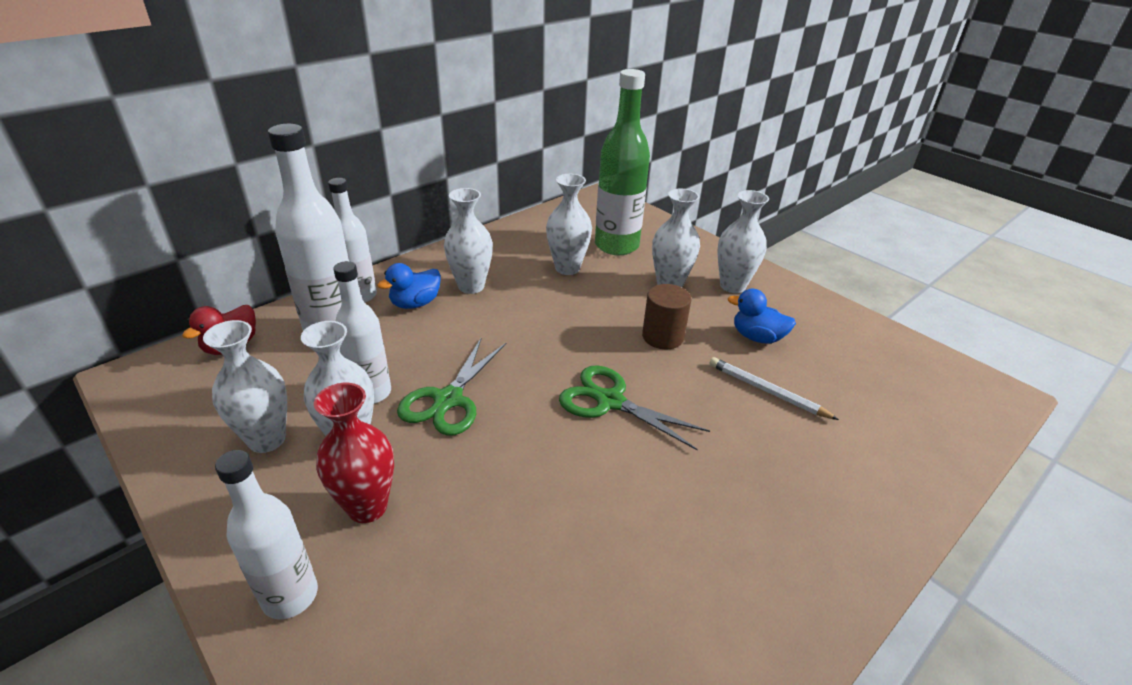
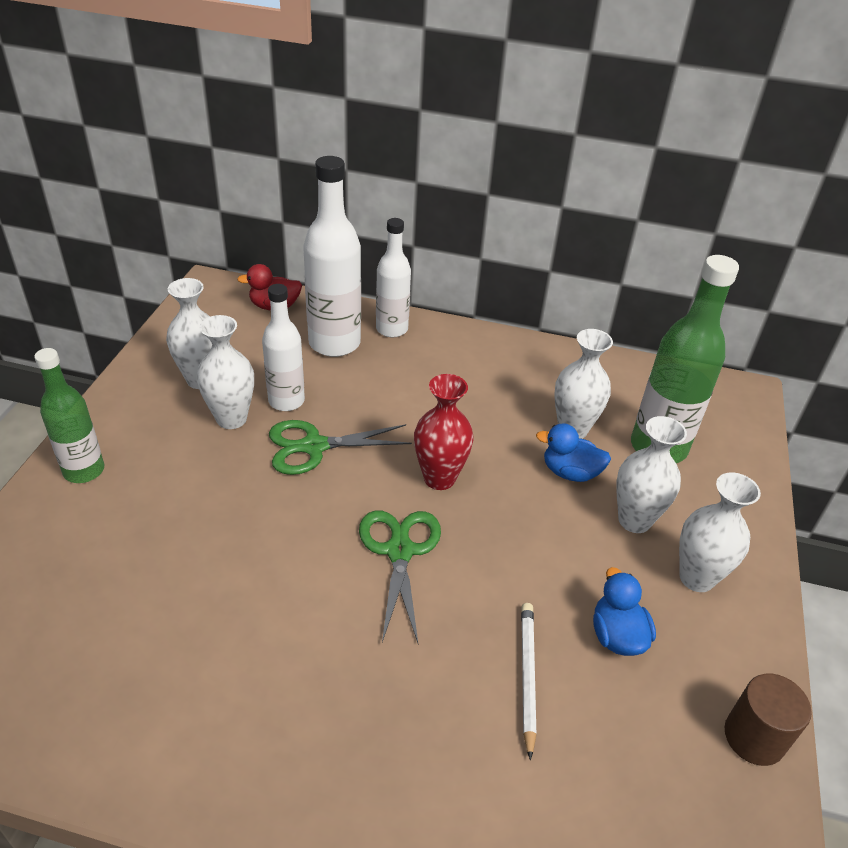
camera: 55 degrees right, 5 degrees up
(290, 596) = (84, 471): white bottle -> green bottle
(367, 507) = (176, 464): red vase -> red vase (439, 478)
(415, 303) = (413, 363): blue duck -> blue duck (570, 472)
(471, 286) = (472, 382): white vase -> none
(662, 337) = (534, 551): brown cylinder -> brown cylinder (754, 737)

